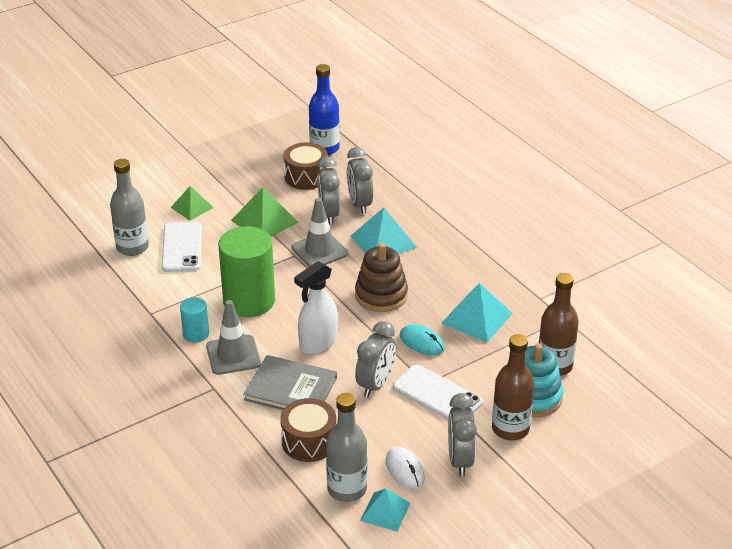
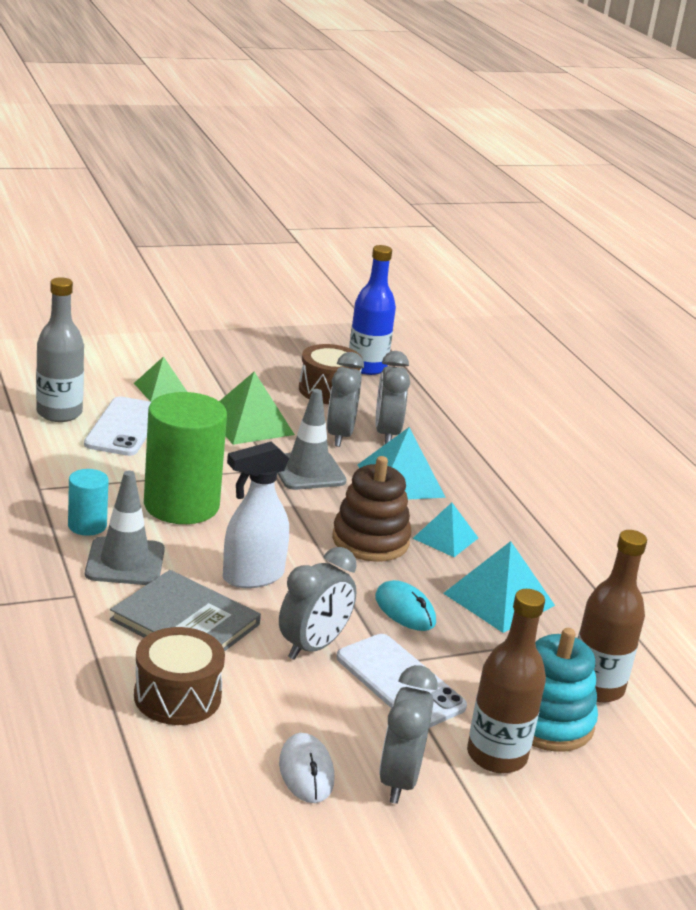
camera: 10 degrees right, 10 degrees down
(347, 489) = (203, 776): grey bottle -> none
(385, 511) = (248, 823): turquoise pyramid -> turquoise pyramid (445, 538)

